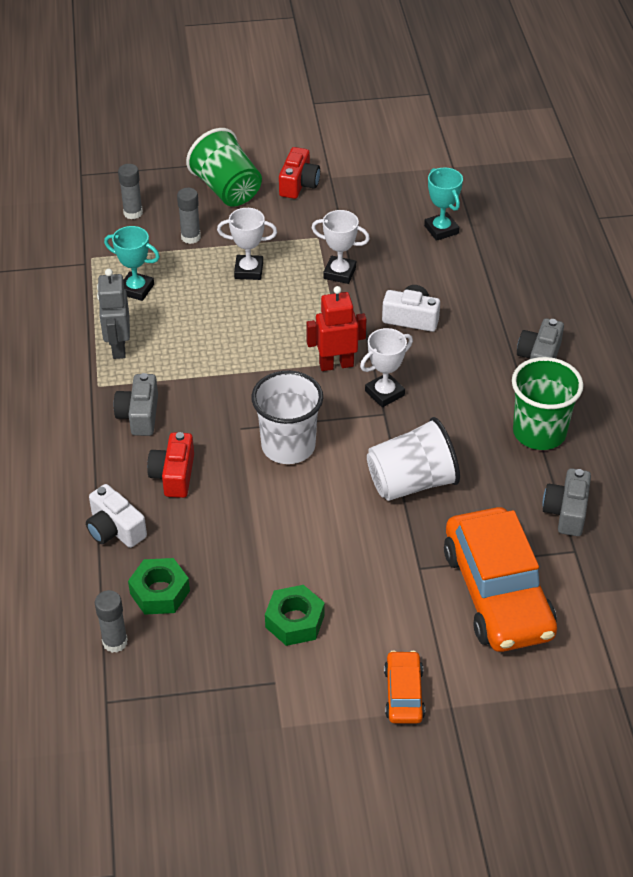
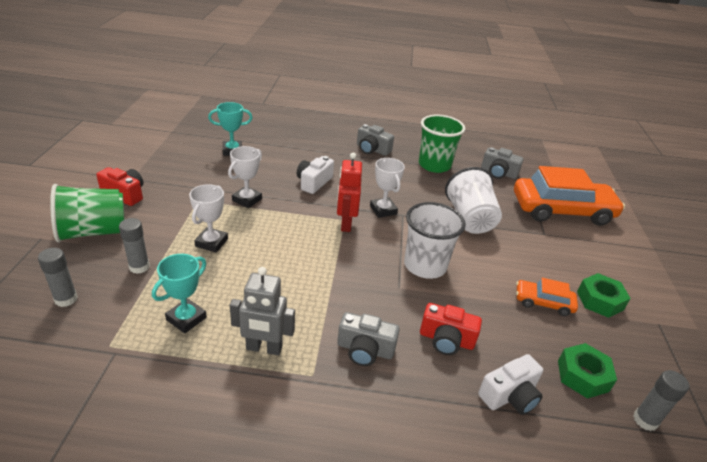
camera: 80 degrees left, 10 degrees down
(404, 693) = (650, 265): orange car -> orange car (543, 302)

